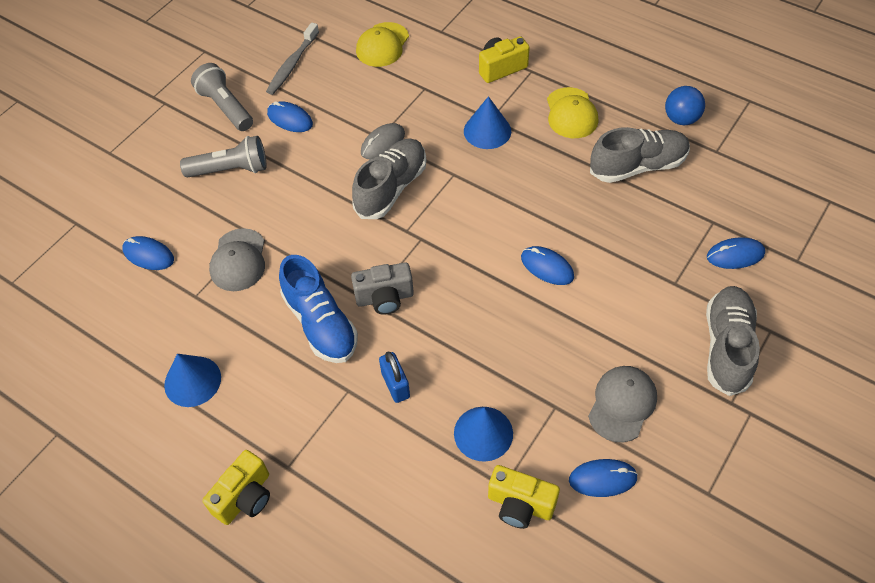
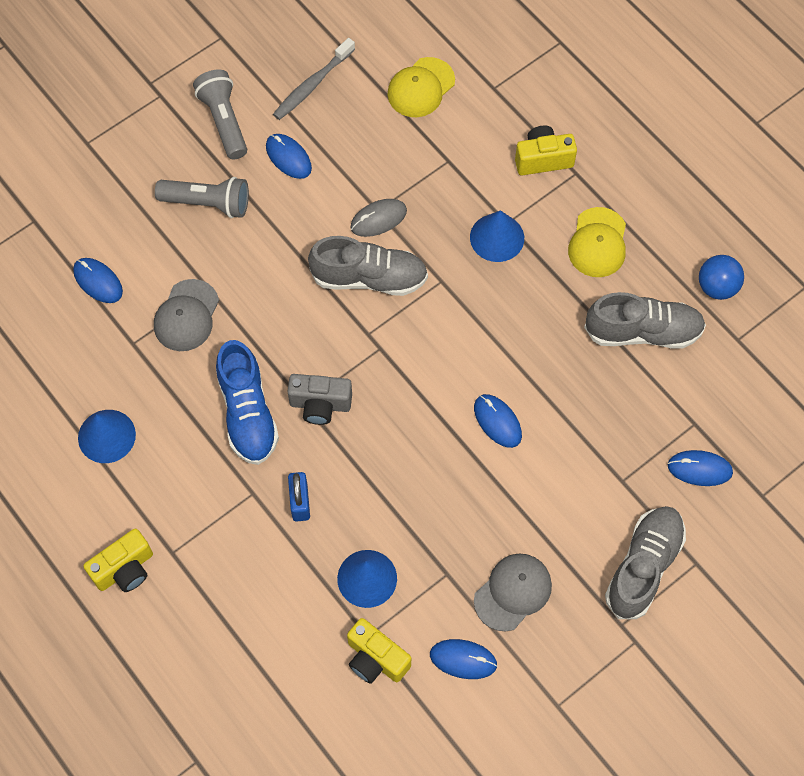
camera: 15 degrees right, 10 degrees up
(391, 188) = (369, 278): grey shoe -> grey shoe turned 45 degrees clockwise

